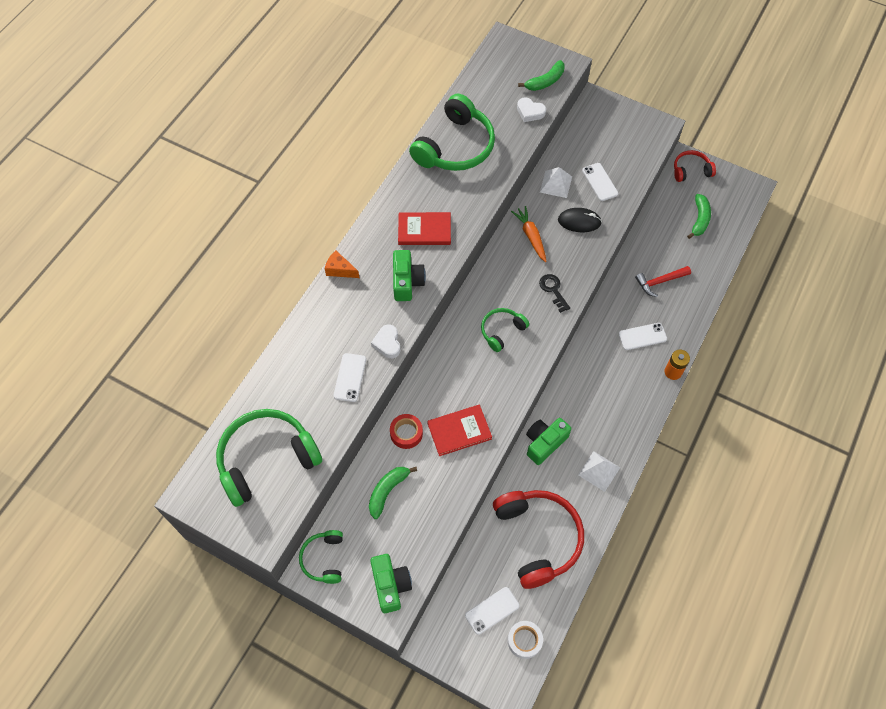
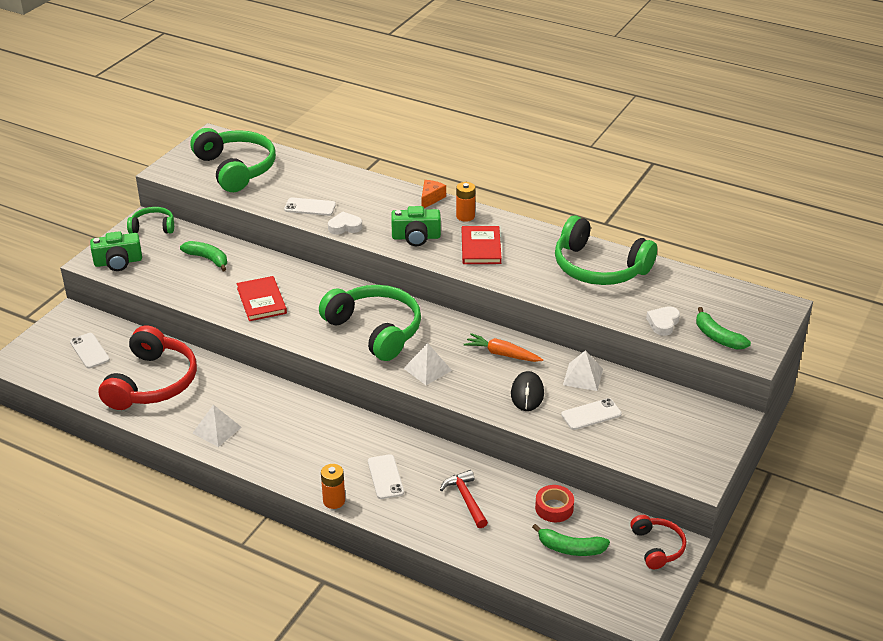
camera: 90 degrees right, 25 degrees down
(372, 242) = (465, 216): none -> orange battery
(406, 433) = (265, 269): red tape -> red tape (554, 508)
(501, 331) = (375, 330): green headphones -> green headphones, size x1.93
(524, 640) = (54, 371): white tape -> none
(531, 236) = (502, 354): orange carrot -> orange carrot turned 135 degrees counterclockwise
(538, 538) = (153, 382): red headphones -> red headphones turned 60 degrees counterclockwise
(544, 443) = (257, 390): green camera -> none
(553, 290) = (427, 369): black key -> white pyramid

